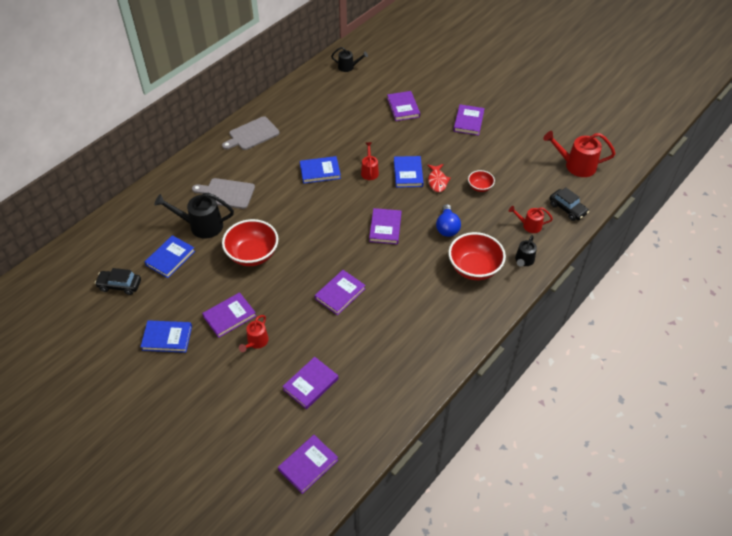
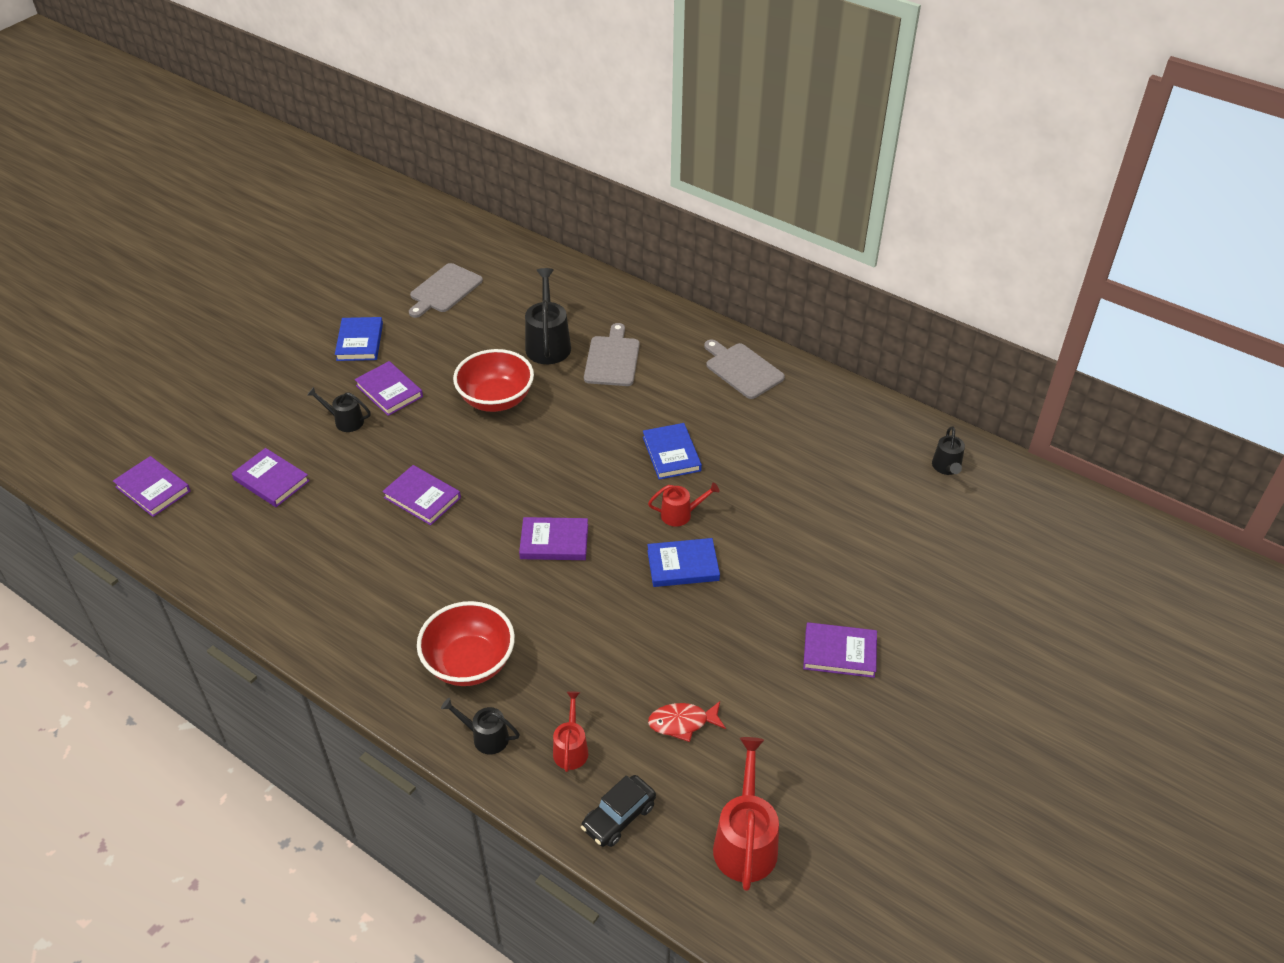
camera: 85 degrees right, 5 degrees down
(120, 285) = (444, 290): black car -> grey cutting board
(170, 258) = (489, 325): blue book -> none
(256, 342) = (345, 421): red watering can -> black watering can
(403, 108) = (854, 551): purple book -> none
(437, 181) = (669, 607): red fish -> red fish (682, 723)
(447, 227) = (559, 623): blue light bulb -> none
(480, 187) = (662, 671): red bowl -> none

